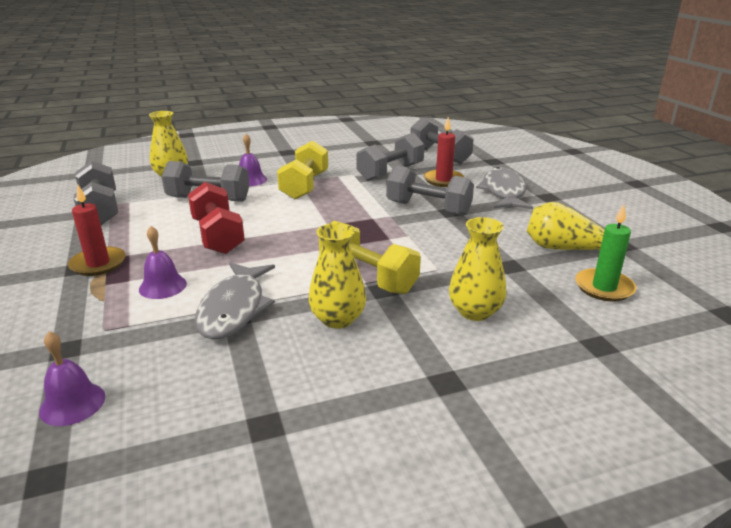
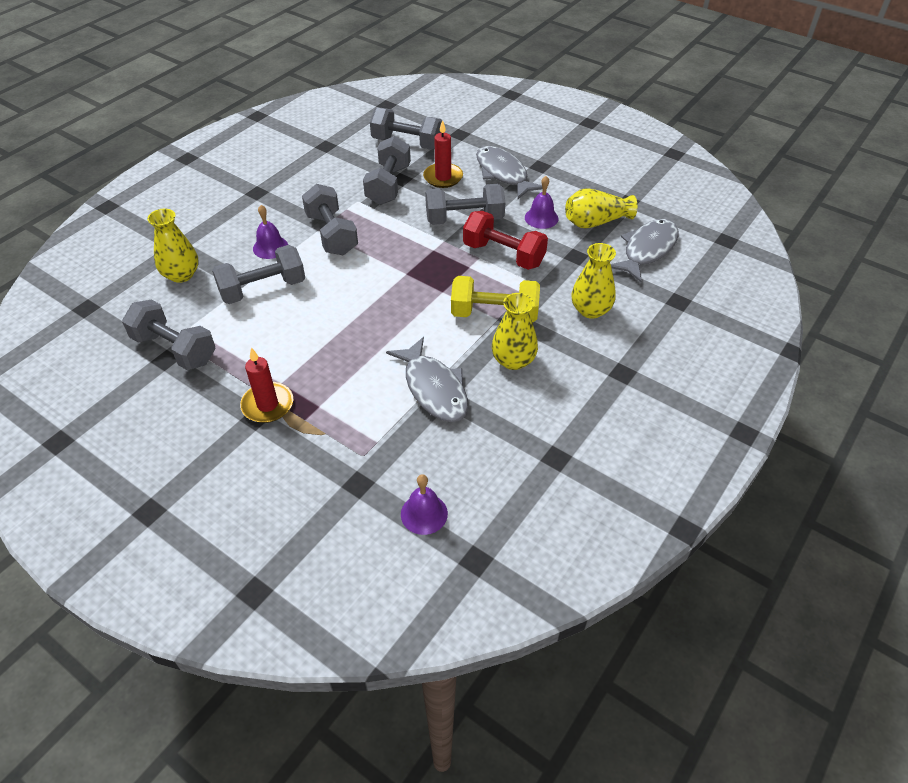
camera: 35 degrees left, 20 degrees up
(163, 286) = (354, 397): purple bell -> purple bell (541, 218)
(218, 236) = (330, 327): red dumbbell -> red dumbbell (503, 255)
(304, 186) = (331, 234): yellow dumbbell -> grey dumbbell
(604, 287) = (647, 250): green candle -> grey fish

